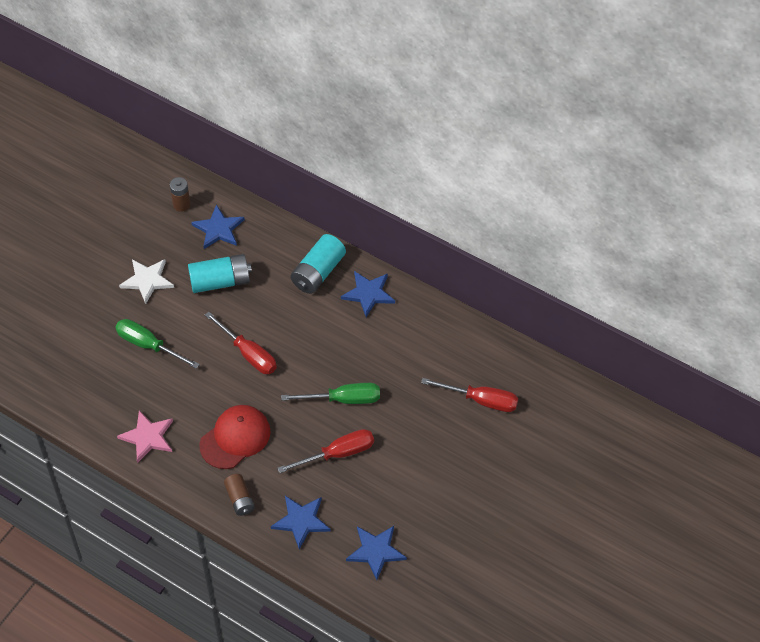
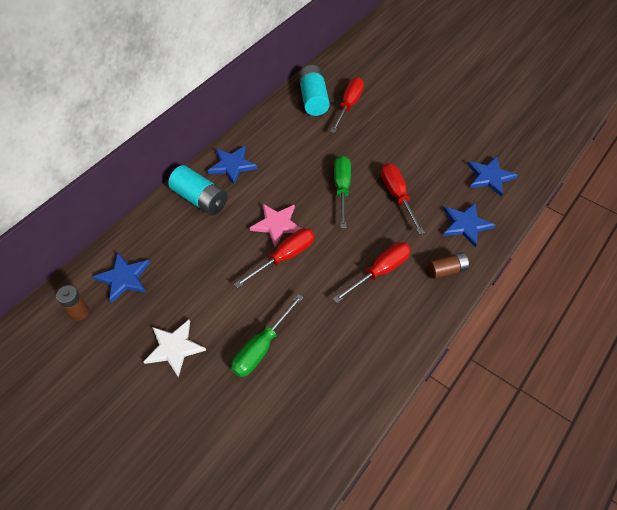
camera: 85 degrees left, 0 degrees up
(148, 437) = (377, 349): pink star -> pink star (277, 224)
(220, 281) = (192, 278): turquoise battery -> turquoise battery (313, 99)
(235, 438) = (380, 271): red cap -> red screwdriver

